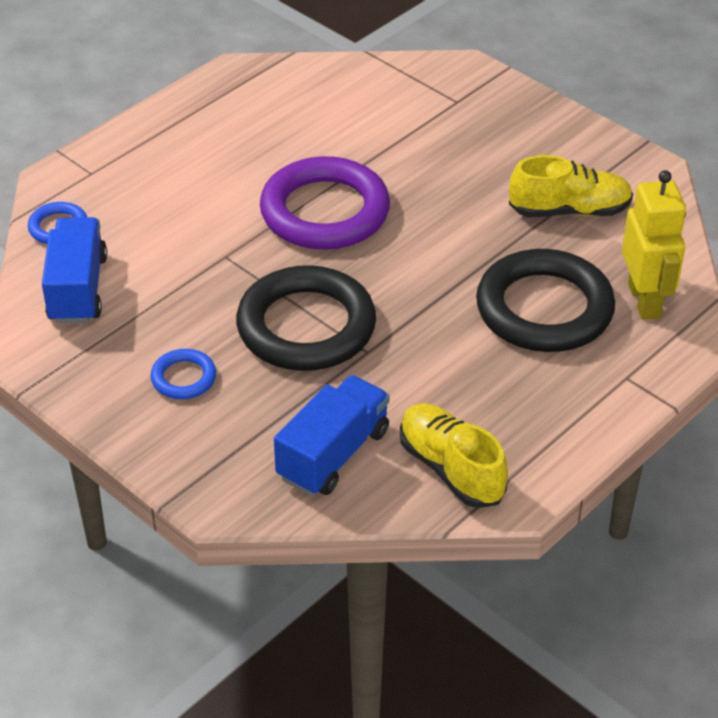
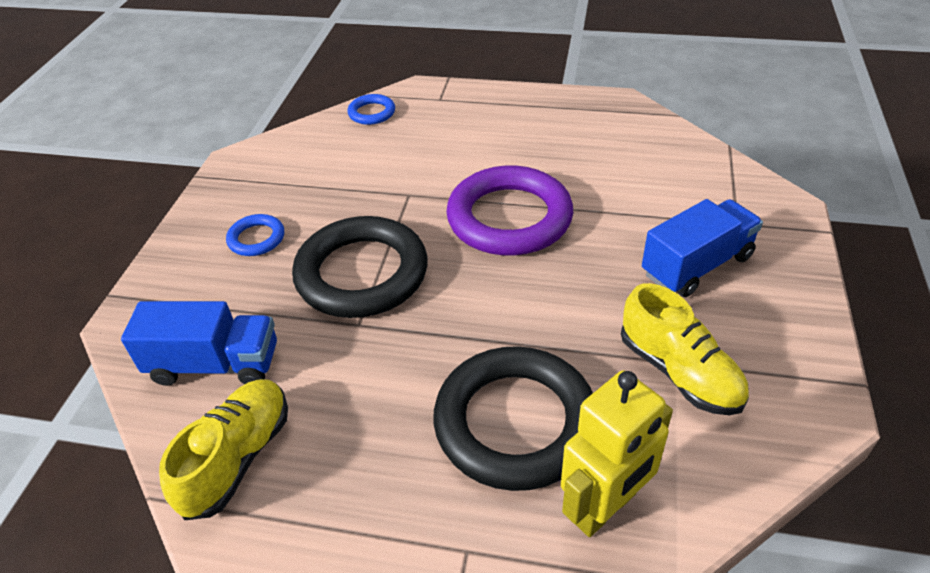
camera: 60 degrees right, 0 degrees up
(78, 289) = (316, 149): blue truck -> blue truck (696, 265)

